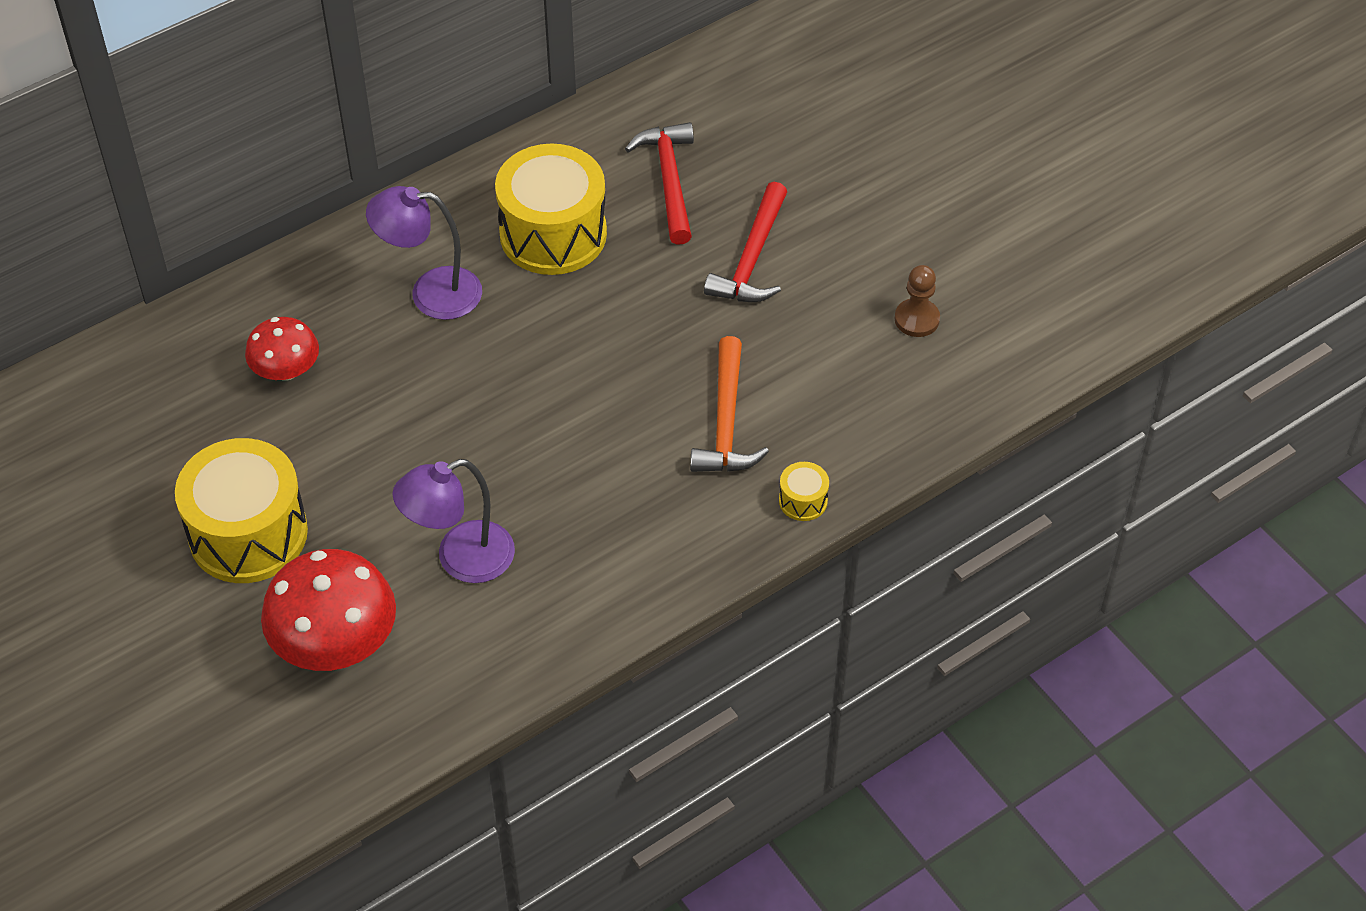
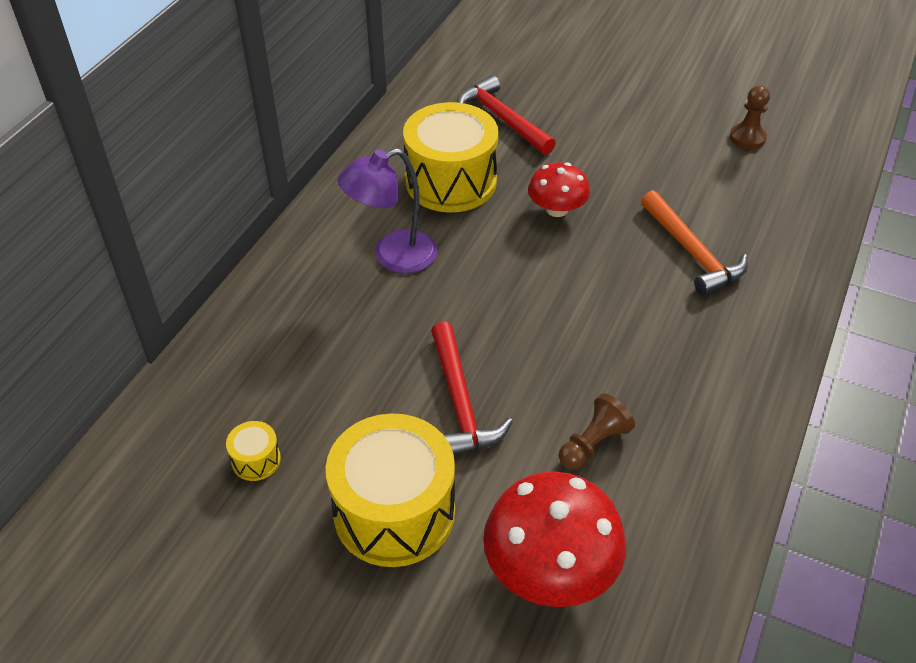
camera: 30 degrees left, 5 degrees down
(286, 369) = (319, 362): red mushroom -> red mushroom (557, 209)
(461, 559) = (593, 443): purple lamp -> brown pawn
(751, 258) = (604, 144): red hammer -> red hammer (460, 402)
(803, 501) = (797, 281): yellow drum -> yellow drum (256, 460)

